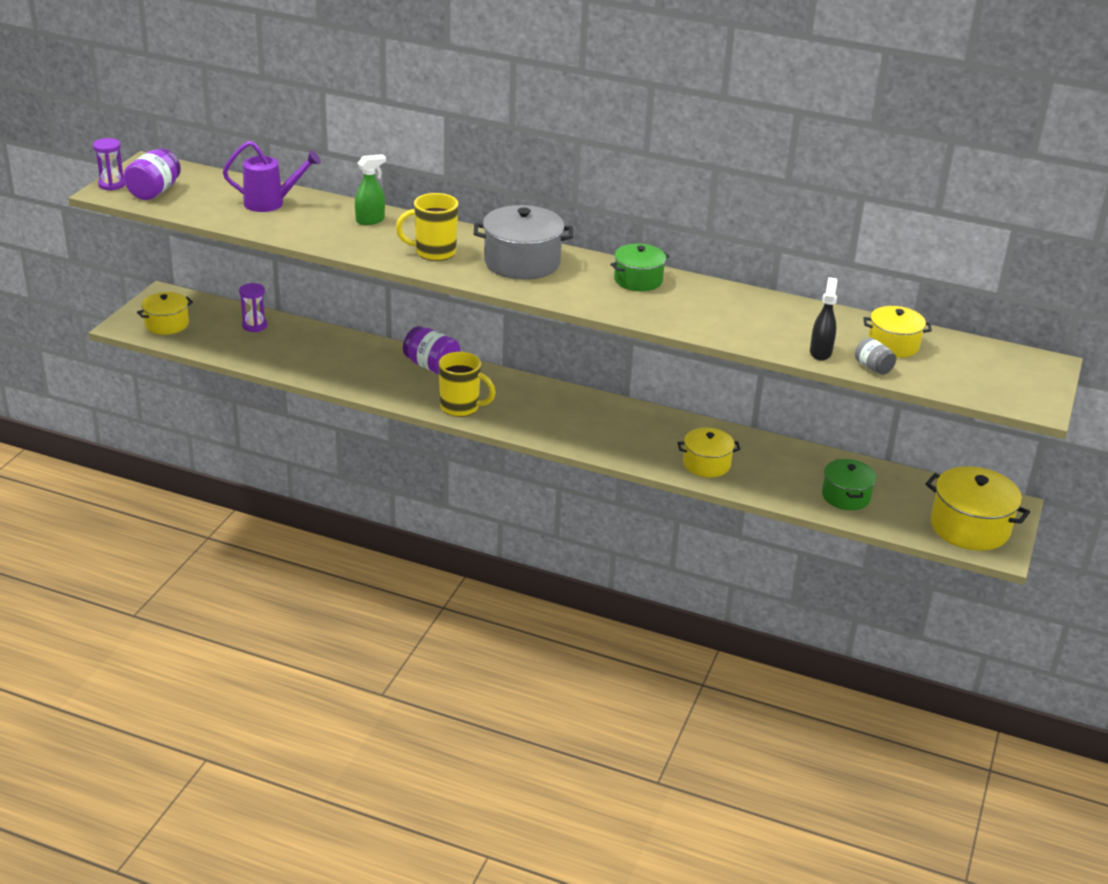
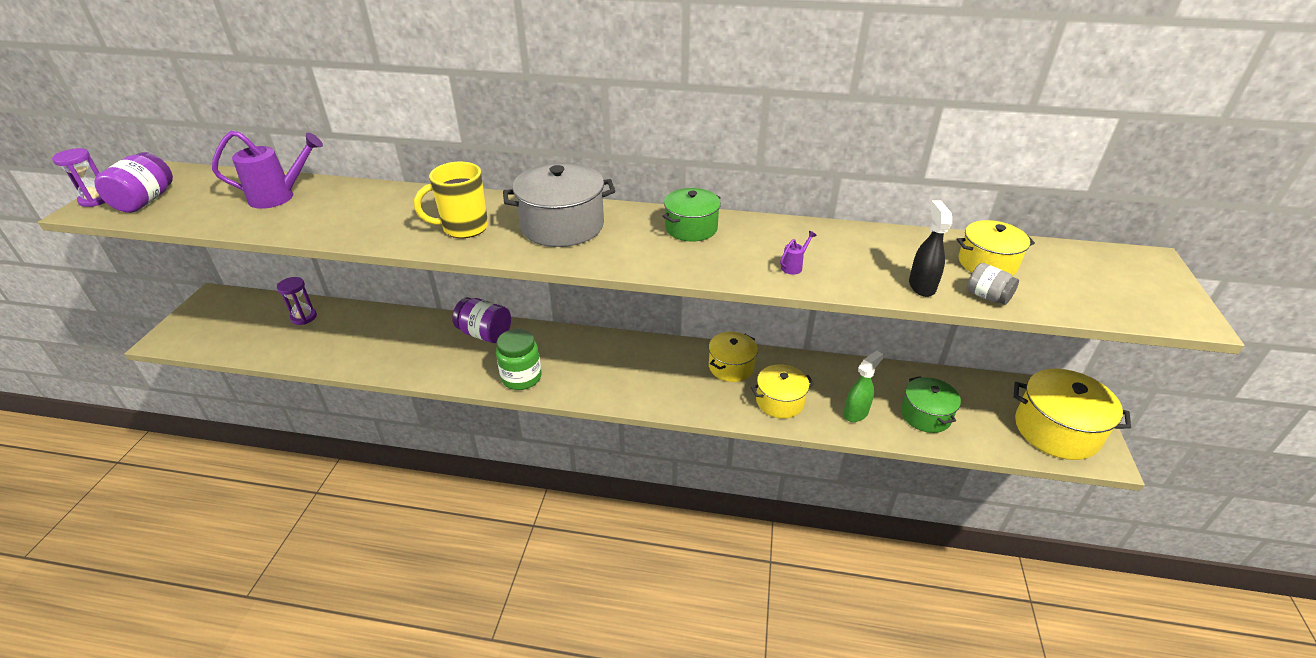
camera: 10 degrees left, 5 degrees up
(167, 324) = (211, 330): yellow pot -> yellow pot (731, 367)
(370, 220) = (391, 201): green spray bottle -> green spray bottle (856, 413)
(461, 407) = (521, 377): yellow mug -> green jar
(716, 322) = (794, 266): none -> purple watering can

